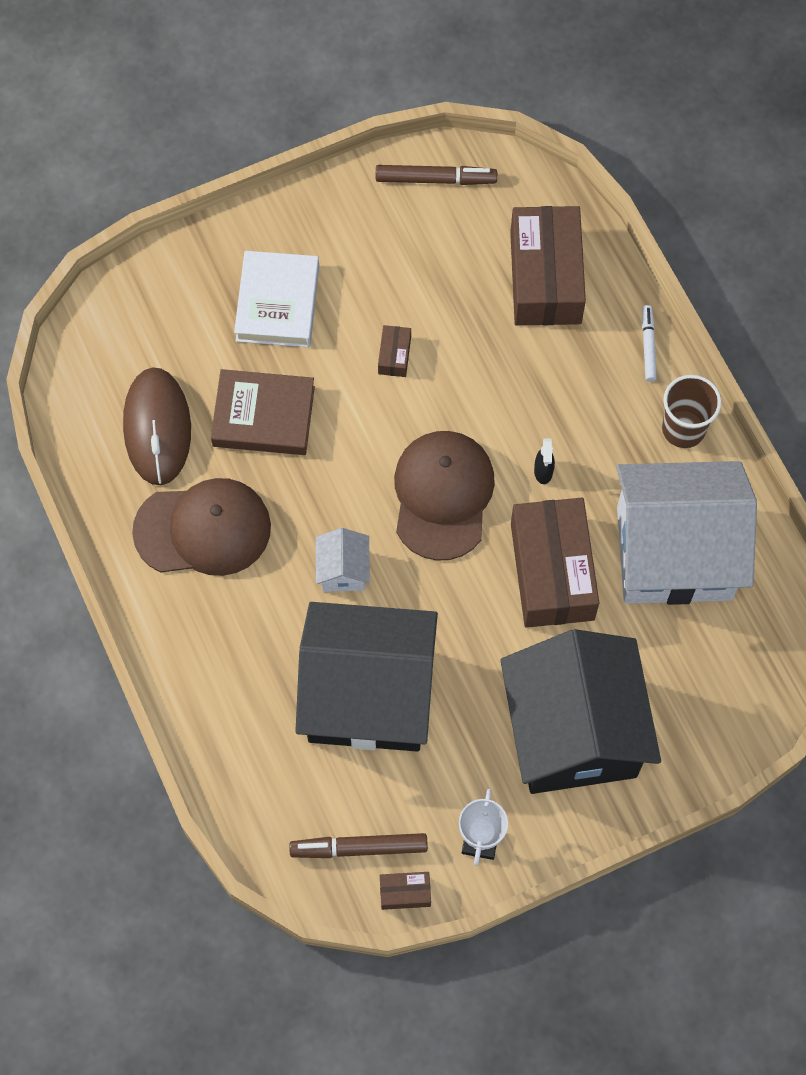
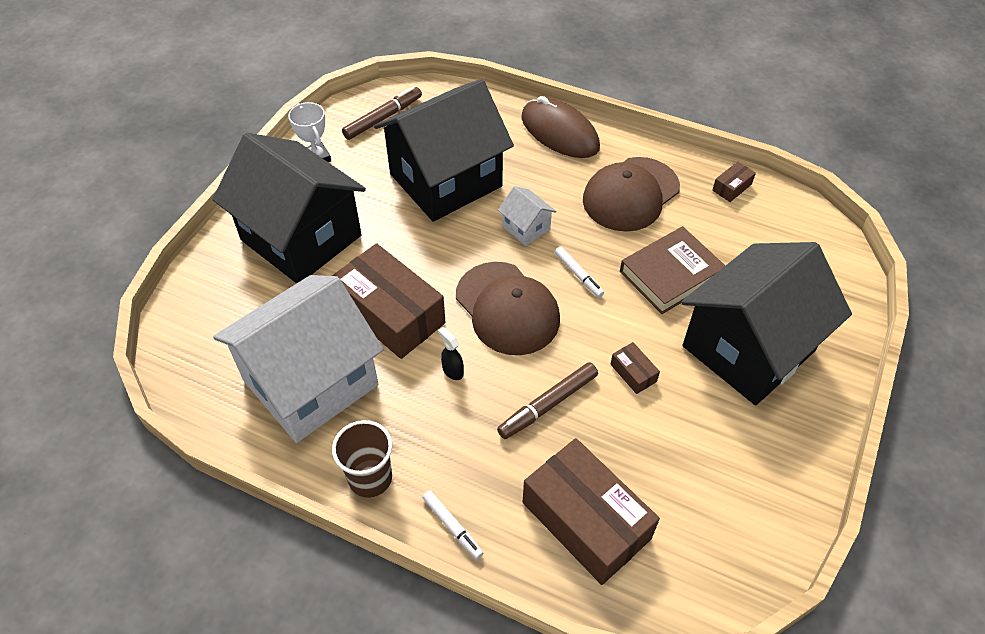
camera: 140 degrees right, 15 degrees down
(157, 428) = (722, 225): brown mouse -> brown mouse (559, 132)
(278, 303) = (748, 348): white book -> black house
(346, 480) = (578, 275): none -> white marker
(405, 893) = (340, 116): brown box -> brown box (732, 187)
(435, 179) = (755, 537): brown marker -> brown marker (548, 404)

